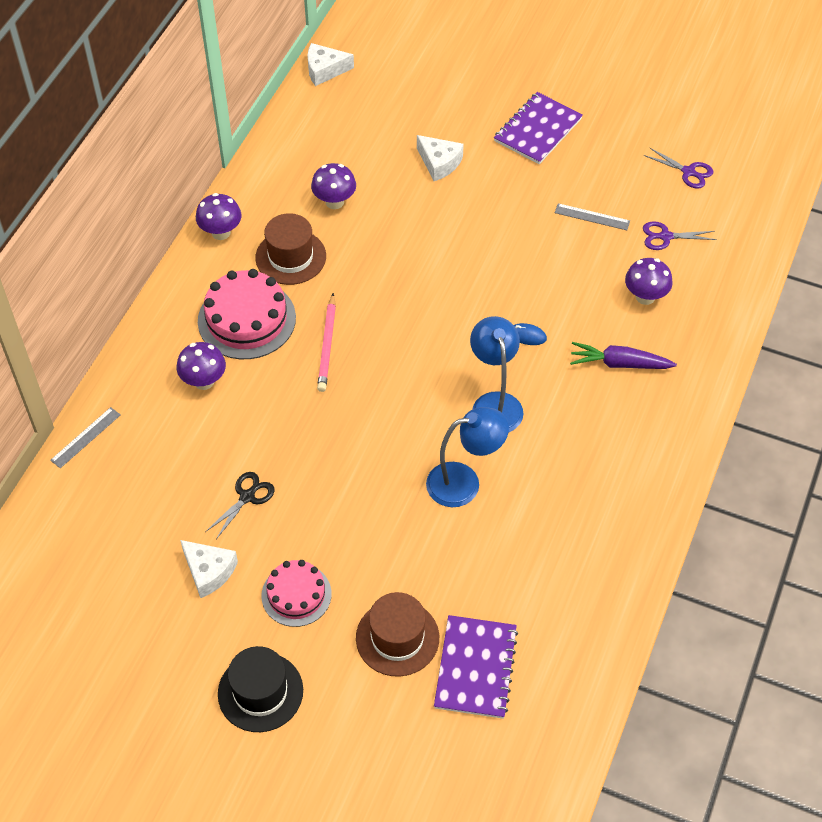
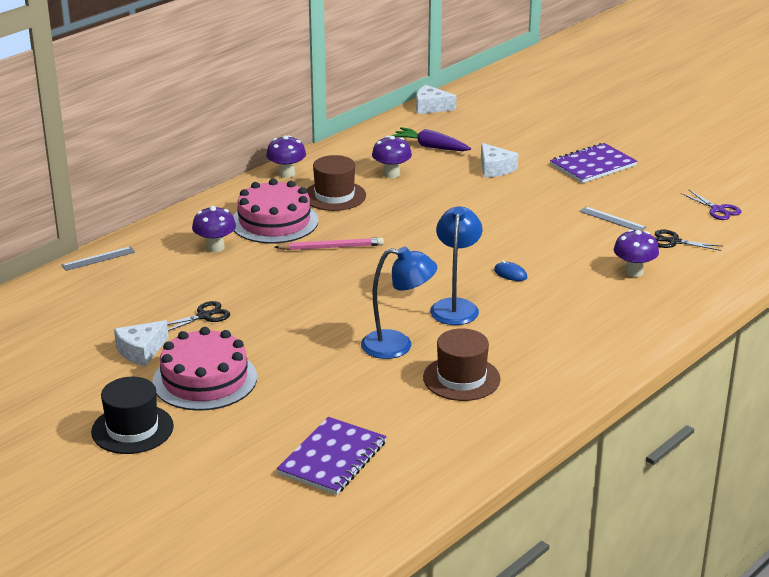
camera: 20 degrees right, 25 degrees down
(209, 571) = (141, 351): white cheese -> white cheese turned 75 degrees clockwise
(296, 594) = (205, 379): pink cake -> pink cake, size x1.58
(327, 345) = (331, 247): pink pencil -> pink pencil turned 120 degrees counterclockwise
(397, 638) = (274, 424): brown hat -> brown hat (461, 378)
(619, 363) = (585, 305): purple carrot -> purple carrot (431, 147)
(665, 237) = (674, 241): purple scissors -> black scissors

